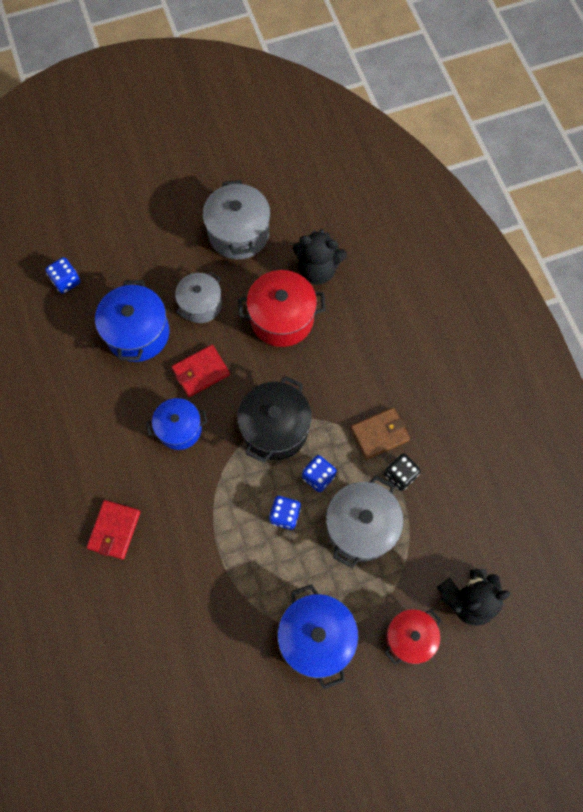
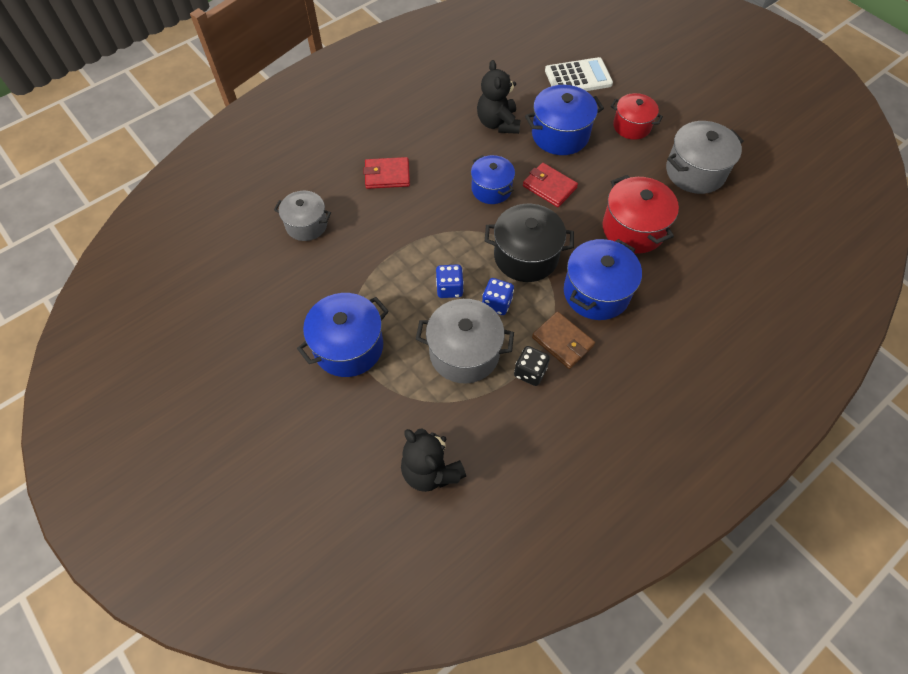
camera: 70 degrees right, 10 degrees down
(66, 281) = (578, 77): blue dice -> white calculator
(200, 304) = (610, 167): grey pot -> grey pot (306, 225)
(317, 270) = (699, 241): black teddy bear -> black teddy bear (498, 123)
(339, 383) = (596, 292): none -> blue pot
(409, 637) = (374, 426): red pot -> red pot (631, 126)

